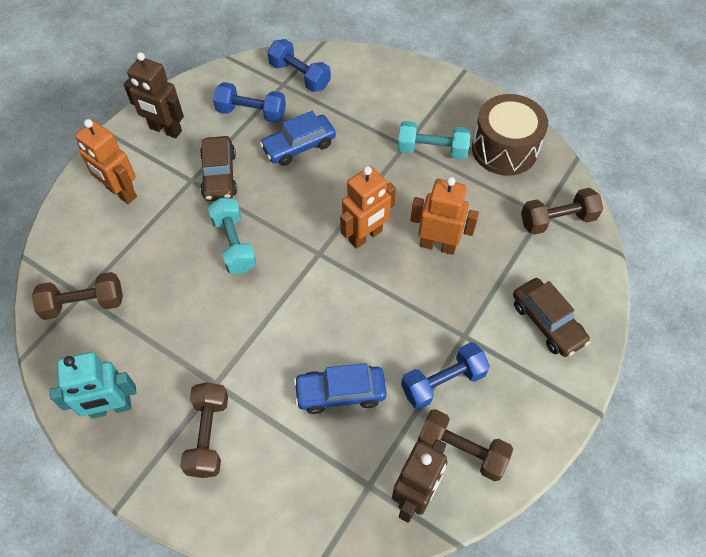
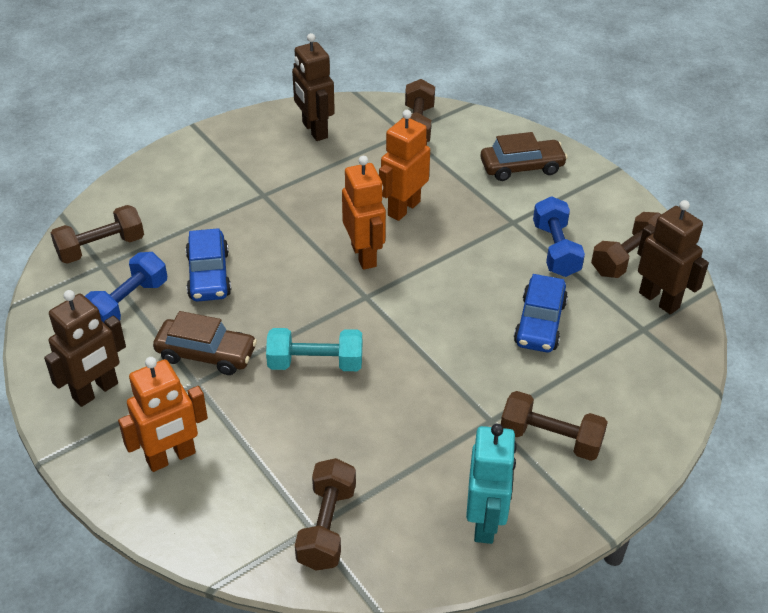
camera: 70 degrees left, 15 degrees down
(299, 76) = (101, 248): blue dumbbell -> brown dumbbell
(432, 150) = (283, 177): turquoise dumbbell -> none
(504, 149) = (314, 130): brown drum -> brown robot

